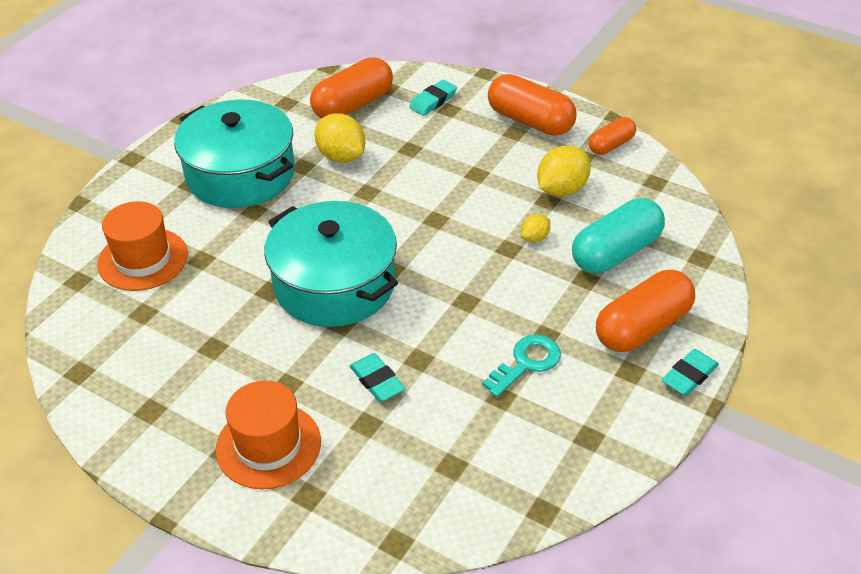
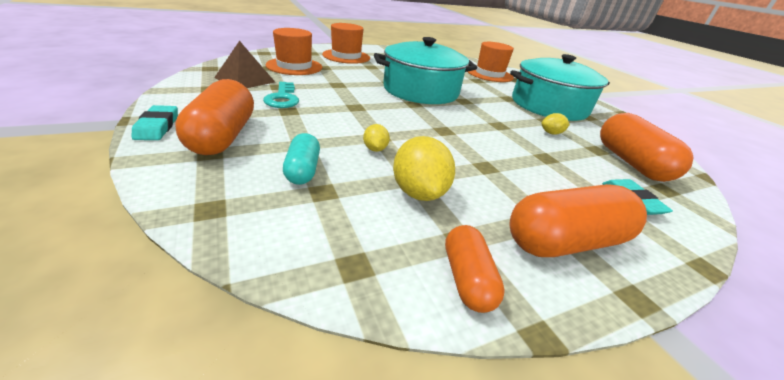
camera: 120 degrees right, 10 degrees down
(341, 156) = (551, 133): yellow lemon -> yellow lemon, size x0.53
(377, 381) = (342, 75): turquoise eraser -> none
(410, 449) = (294, 66): none -> orange hat
(527, 439) = (245, 80): none -> brown pyramid
(616, 252) = (302, 170): turquoise capsule -> turquoise capsule, size x0.58

